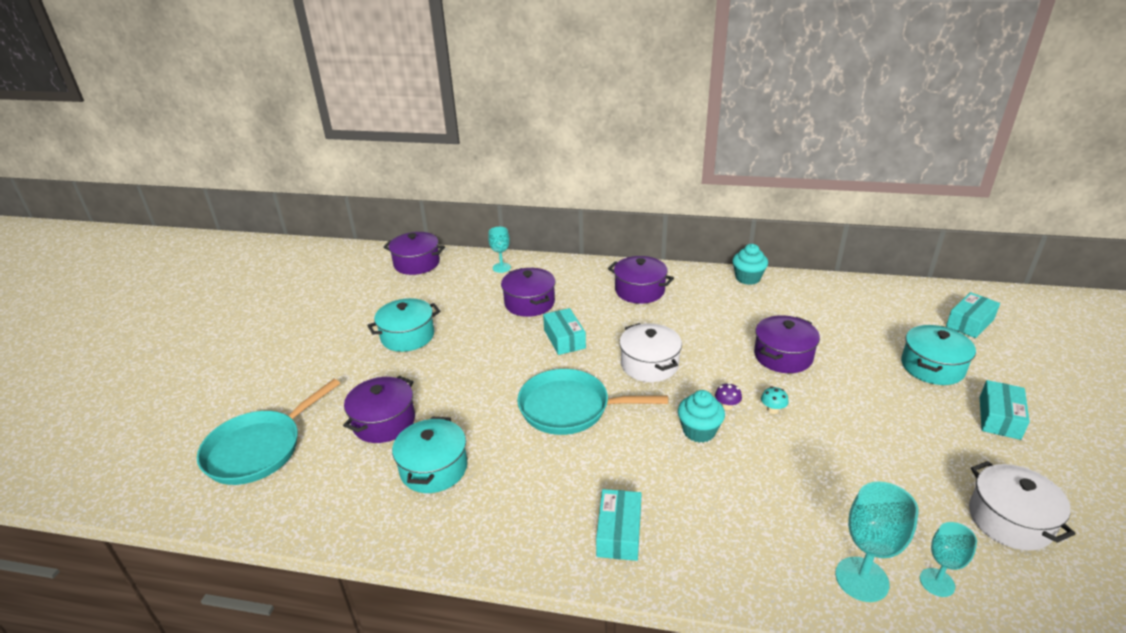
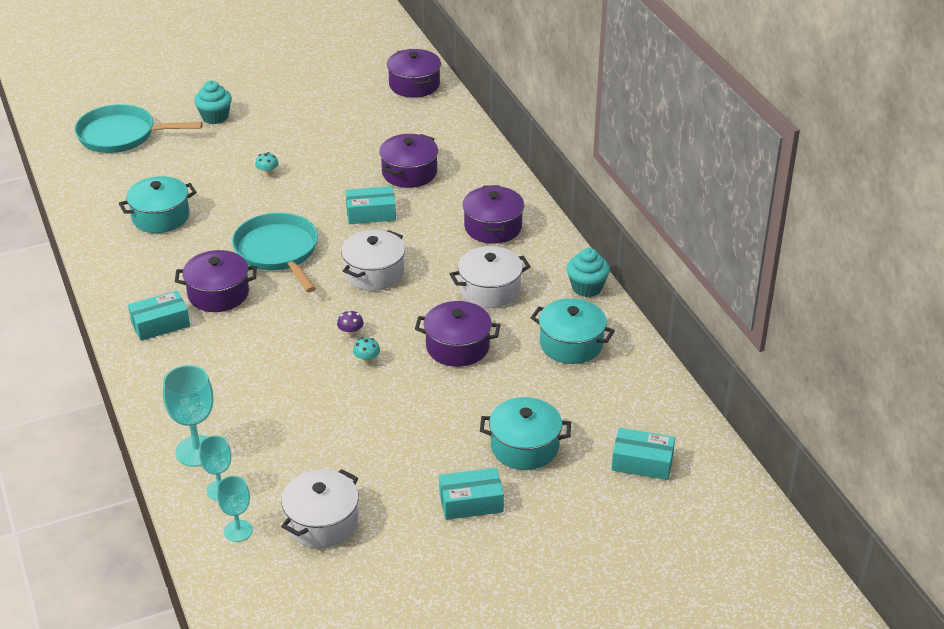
camera: 55 degrees right, 5 degrees up
(384, 422) = (190, 172): purple pot -> purple pot (218, 294)
(407, 336) = (301, 133): turquoise pot -> turquoise pot (571, 344)
(443, 374) = (267, 173): none -> turquoise mushroom
(501, 267) = (454, 133): turquoise goblet -> turquoise goblet (238, 531)
(564, 339) = (371, 213): turquoise box -> turquoise box turned 45 degrees clockwise
(699, 431) = (304, 328): turquoise cupcake -> turquoise cupcake (215, 117)
(718, 317) = (489, 290): none -> white pot

